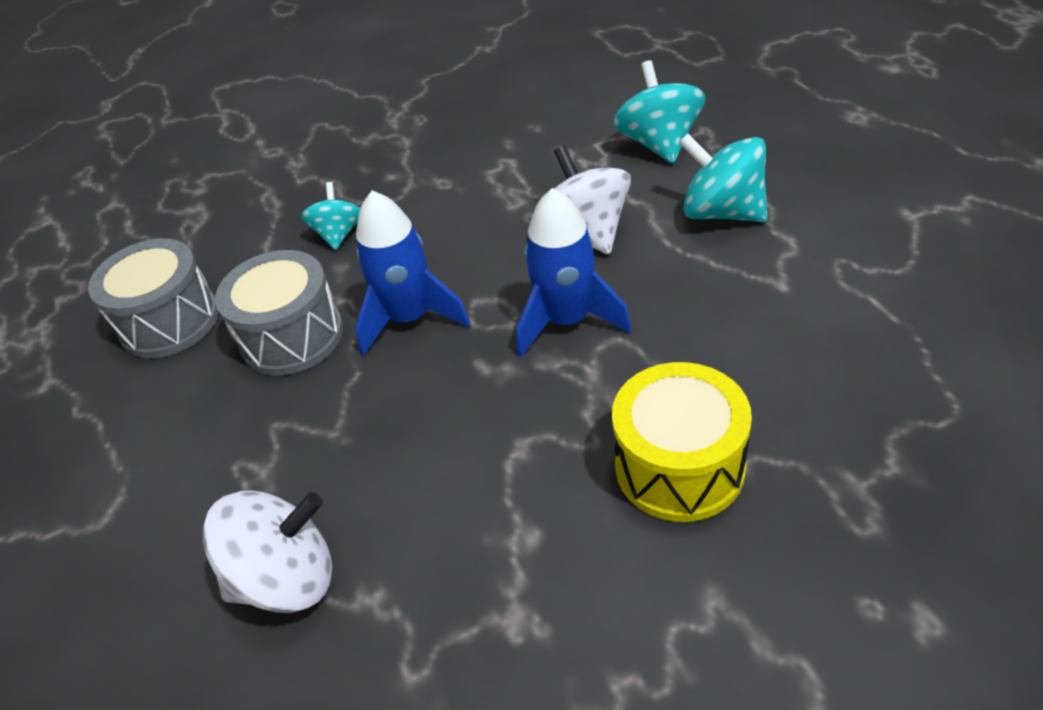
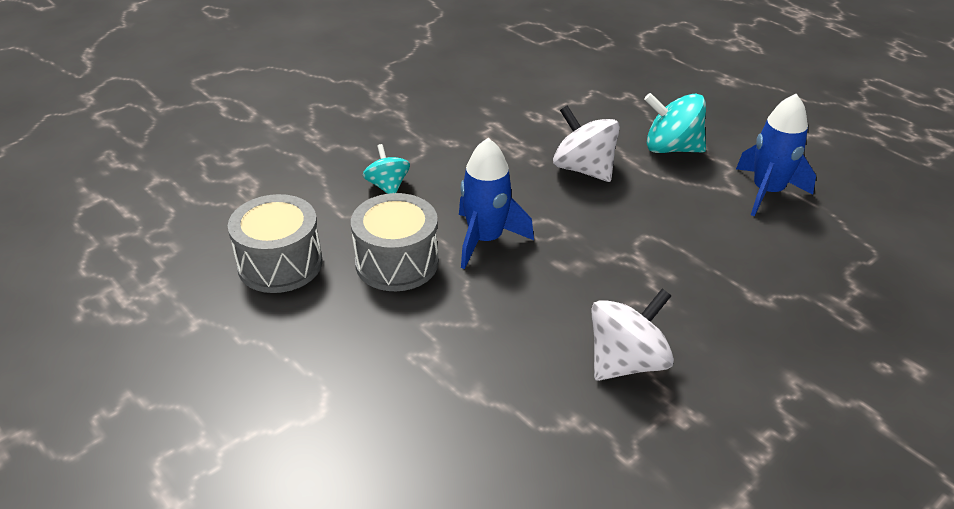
camera: 25 degrees left, 5 degrees down
(287, 578) = (501, 421): white spinning top -> white spinning top (626, 362)
(567, 321) = (604, 228): blue rocket -> blue rocket (767, 192)
(659, 144) = (602, 105): turquoise spinning top -> none
(679, 467) = (730, 308): yellow drum -> none

